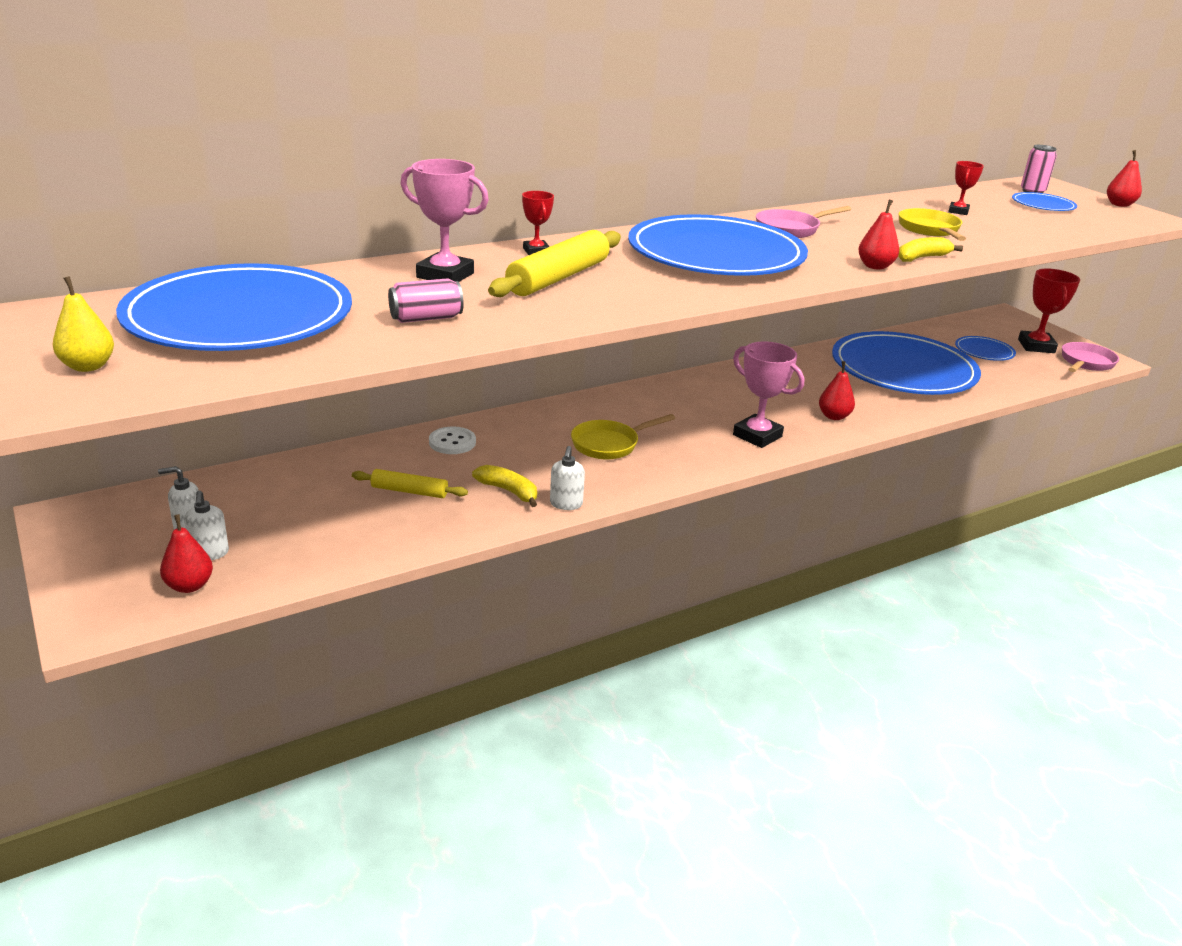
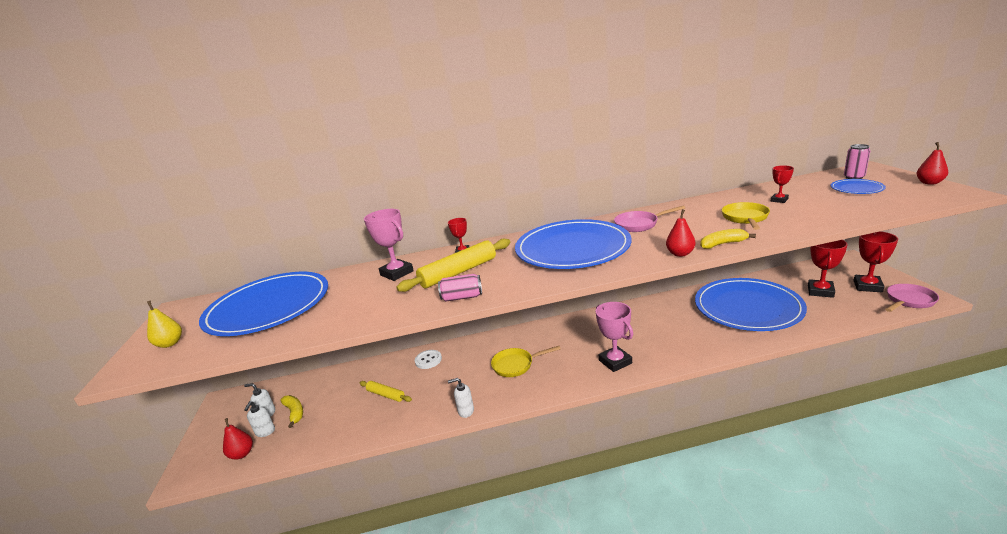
camera: 25 degrees right, 5 degrees down
(426, 318) = (358, 307): pink can -> pink can (462, 297)
(509, 491) = (438, 398): yellow banana -> yellow banana (294, 412)
(566, 504) = (465, 411): white soap dispenser -> white soap dispenser turned 60 degrees clockwise
(834, 416) = (677, 347): red pear -> none
(984, 351) = (820, 291): blue plate -> red trophy

